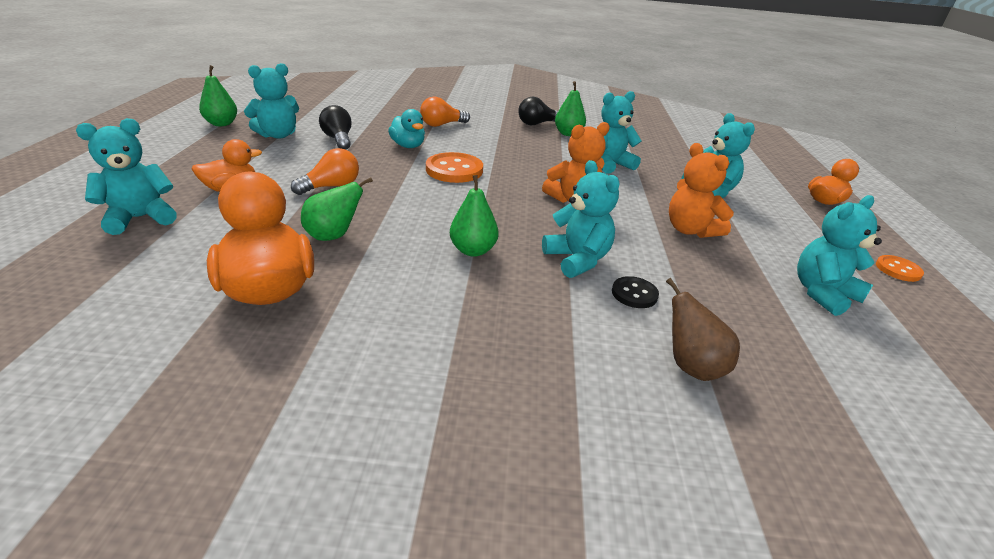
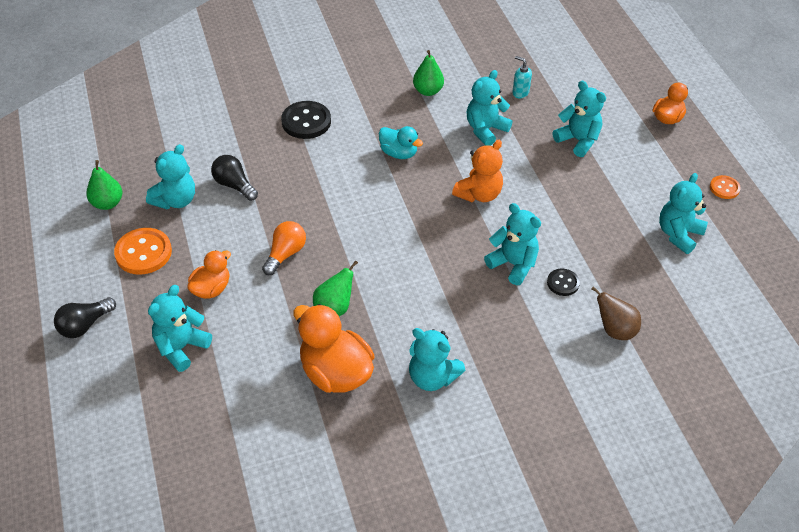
camera: 20 degrees left, 15 degrees up
(383, 333) = (432, 377): none -> turquoise teddy bear
(408, 146) = (301, 170): turquoise duck -> turquoise duck (398, 153)
(442, 125) = (306, 122): orange light bulb -> black button
(454, 170) = (364, 191): orange button -> orange button (143, 253)
(473, 250) = (439, 284): green pear -> none
(537, 124) = (391, 83): black light bulb -> black light bulb (84, 325)
(660, 153) = (520, 93): none -> turquoise soap dispenser
(690, 230) = (577, 198): orange teddy bear -> none

